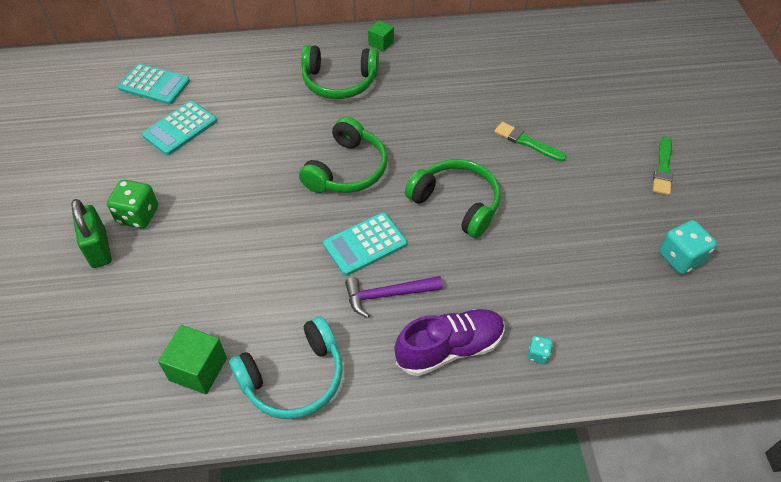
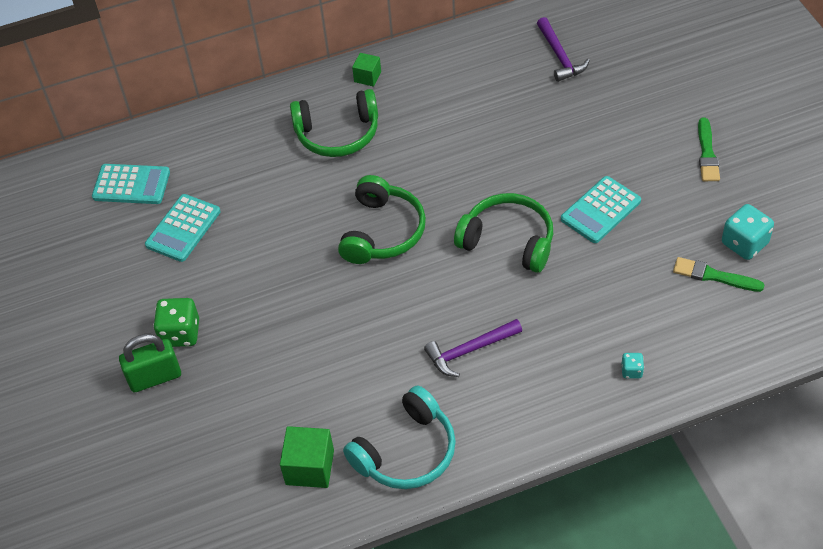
camera: 10 degrees left, 0 degrees up
(99, 248) = (155, 377): green padlock -> green padlock turned 75 degrees counterclockwise
(365, 244) = (429, 305): turquoise calculator -> turquoise calculator (600, 210)
(449, 349) = (546, 387): purple shoe -> none
(527, 142) = (561, 157): green brush -> green brush (714, 276)
(550, 61) = (559, 56): none -> purple hammer

